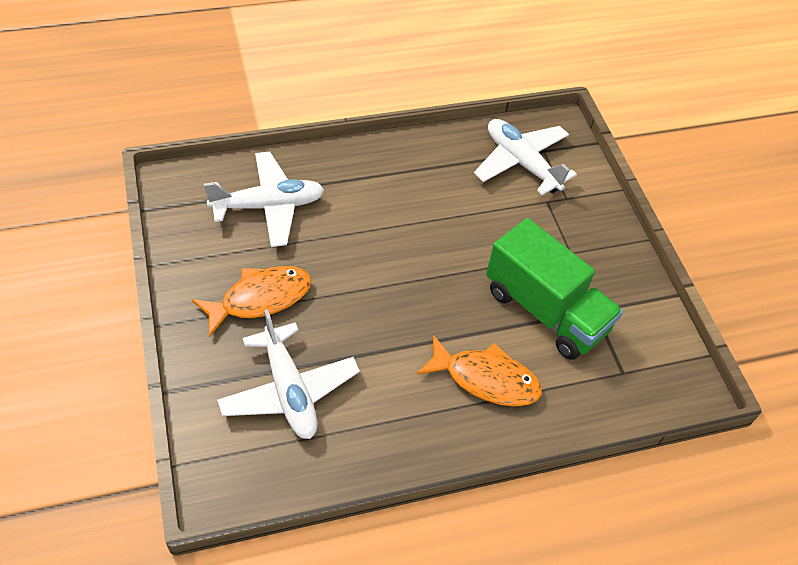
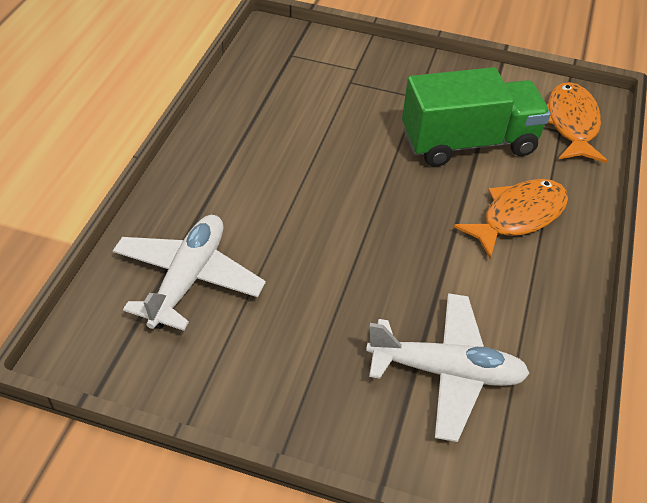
camera: 55 degrees left, 5 degrees down
(260, 299) = (311, 343): orange fish -> orange fish (571, 123)
(521, 163) = (293, 74): white plane -> none

